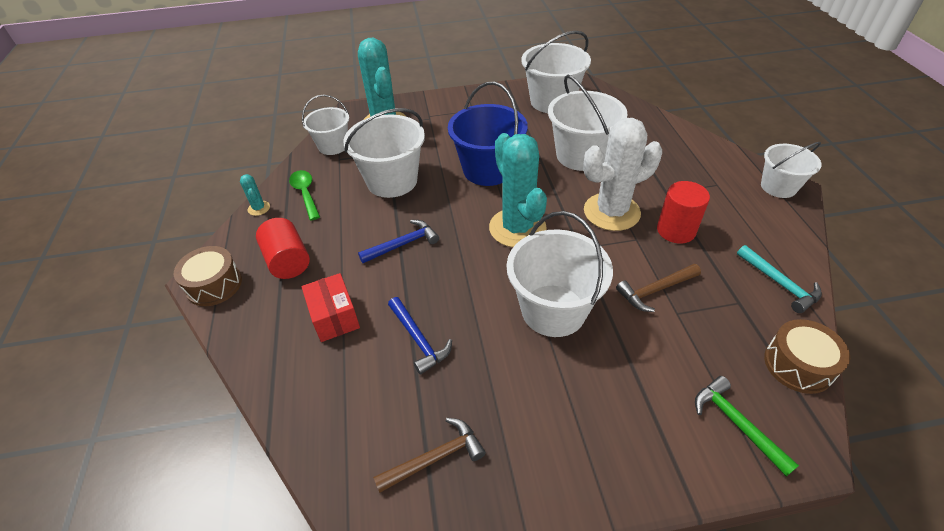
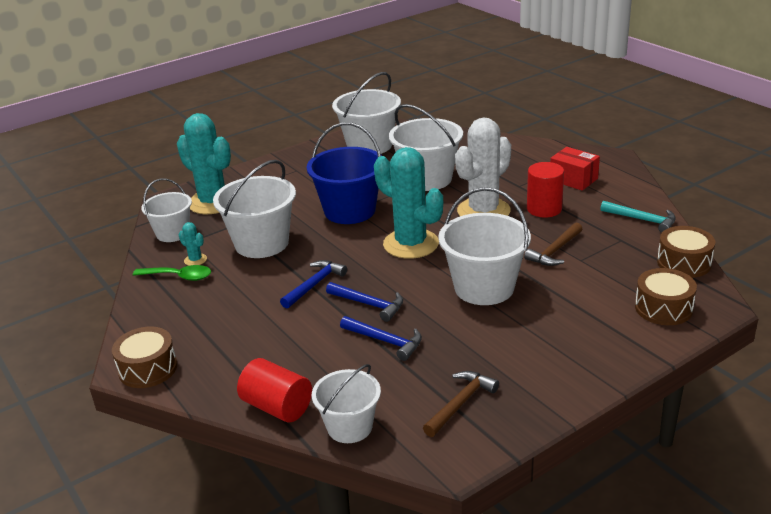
camera: 25 degrees left, 15 degrees down
(259, 208) = (138, 301): turquoise cactus -> turquoise cactus (195, 260)
(288, 261) = (210, 329): red cylinder -> red cylinder (277, 407)
(305, 193) = (179, 277): green spoon -> green spoon turned 150 degrees clockwise
(334, 317) = (294, 351): red box -> red box (573, 179)
(433, 287) = (369, 304): none -> blue hammer
(736, 423) = (663, 308): green hammer -> brown drum
(778, 187) = (603, 159): white bucket -> white bucket (349, 427)

